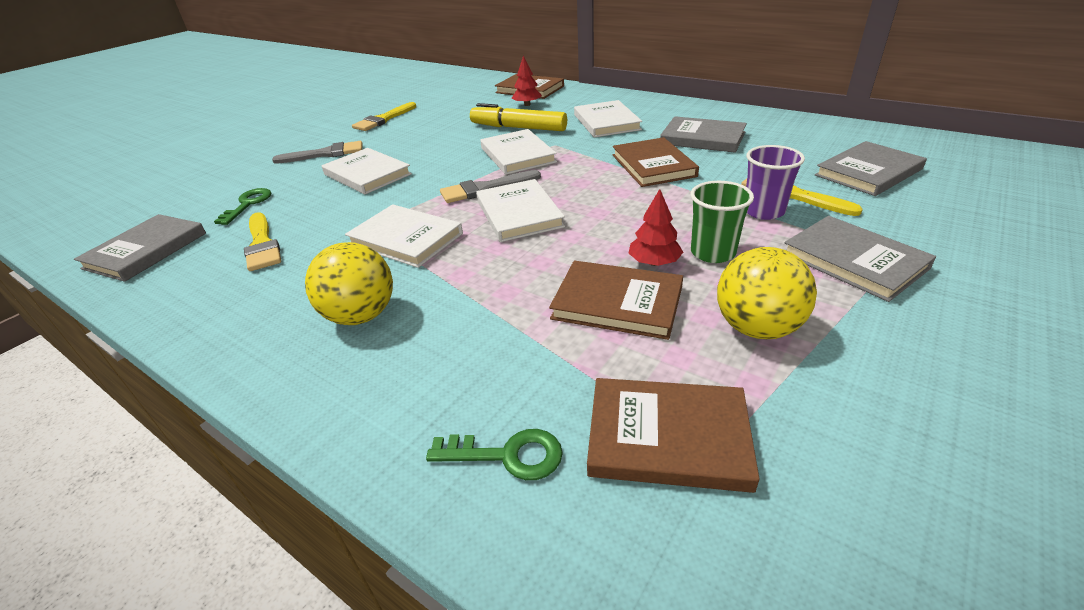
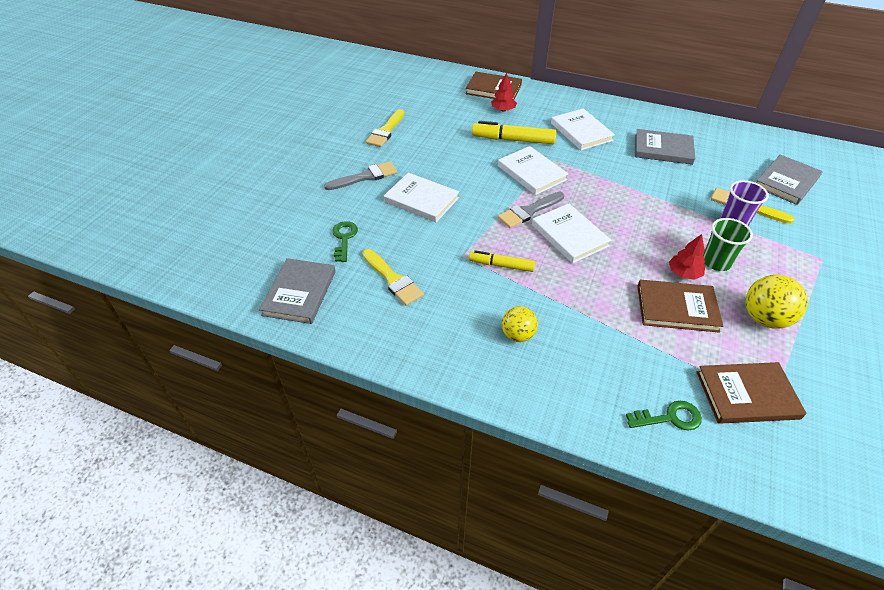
camera: 15 degrees left, 10 degrees up
(361, 315) = (517, 335): yellow ball -> yellow ball, size x0.66
(406, 239) = (501, 265): white book -> yellow marker
(653, 165) = (640, 181): brown book -> none
(854, 261) = (800, 262): grey book -> none

